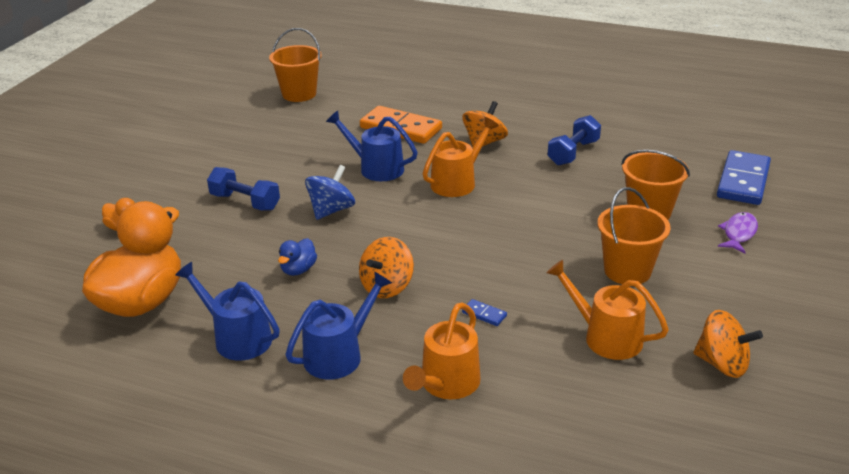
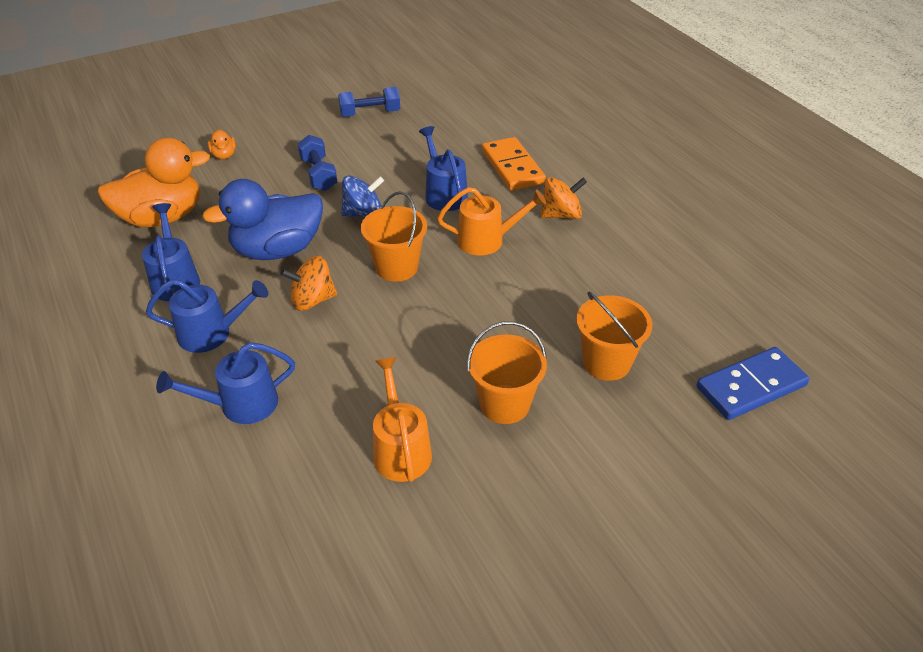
camera: 40 degrees right, 10 degrees up
(298, 270) = (277, 250): blue duck -> blue duck, size x2.36
(299, 94) = (479, 98): orange bucket -> orange bucket (397, 267)
(446, 384) = (241, 405): orange watering can -> blue watering can
(484, 314) = (343, 367): blue domino -> none
(573, 153) = (625, 265): blue dumbbell -> blue dumbbell (370, 113)
(722, 364) = (454, 541): orange spinning top -> none
(738, 233) = (661, 435): purple fish -> none

